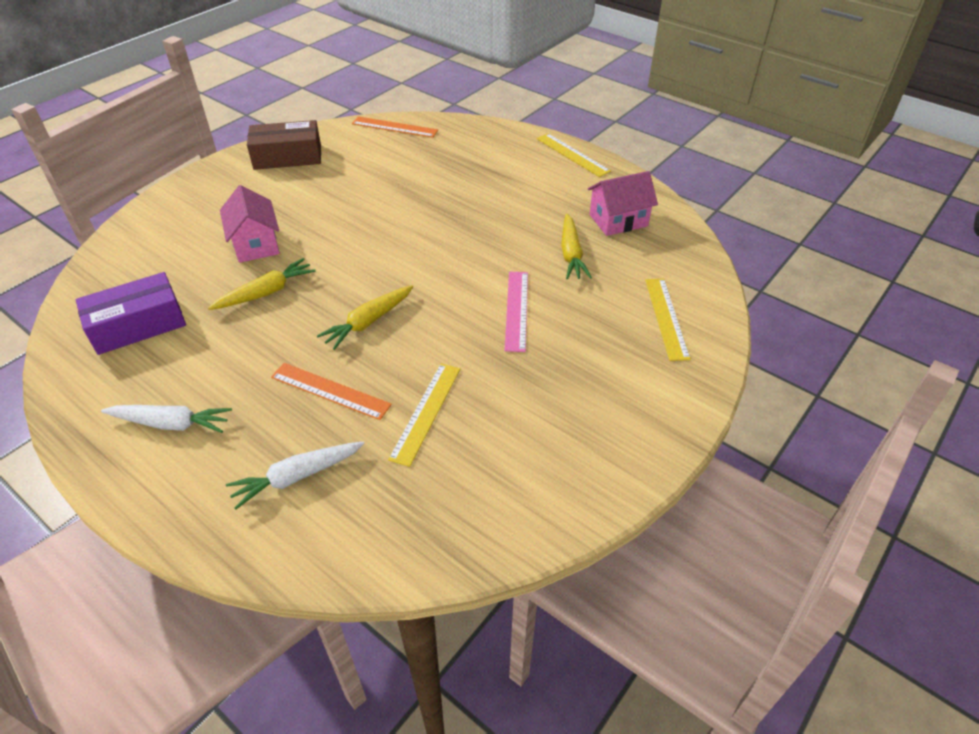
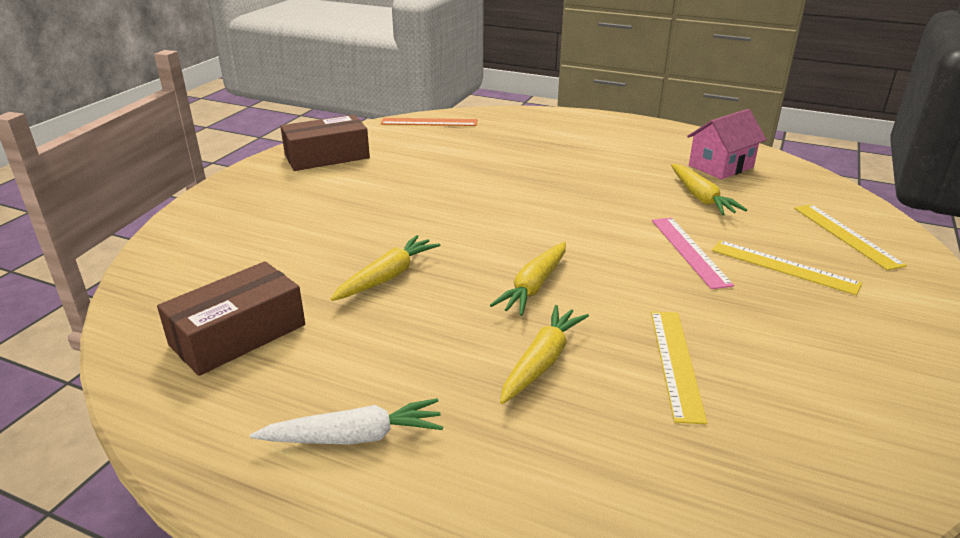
camera: 15 degrees left, 15 degrees down
(138, 325) = (238, 335): purple box -> brown box
(256, 244) = (342, 234): pink house -> none
(297, 477) = (573, 466): white carrot -> none
(330, 390) = (542, 361): orange ruler -> yellow carrot
(572, 155) = (628, 124): yellow ruler -> yellow ruler (783, 267)

